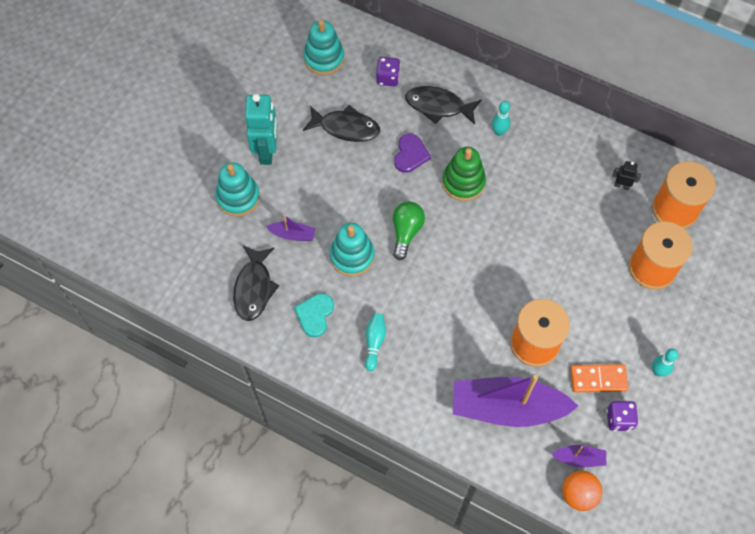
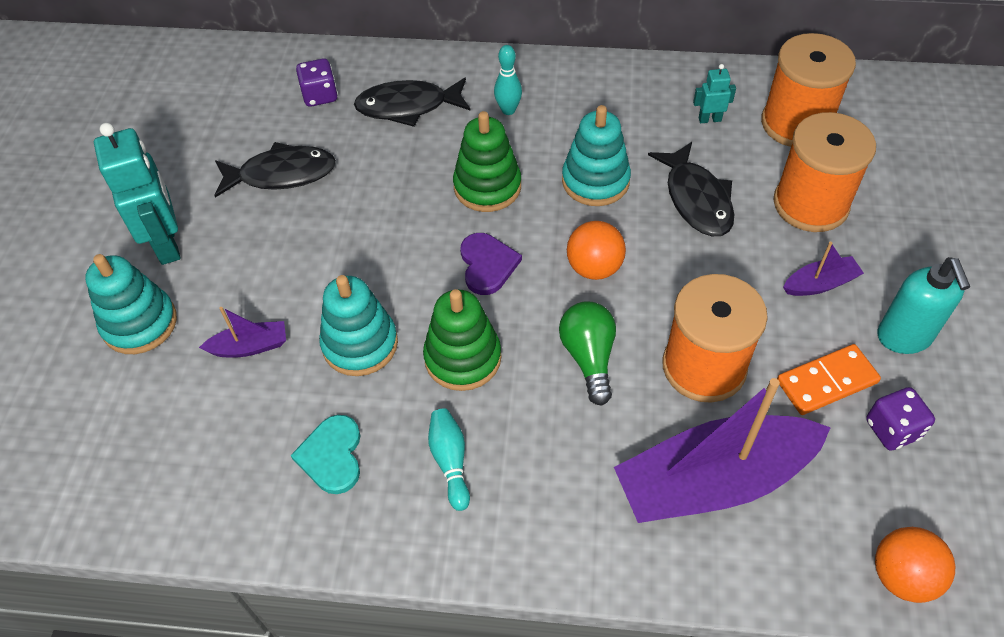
camera: 20 degrees left, 10 degrees down
(254, 288) = (210, 452): black fish -> black fish (696, 199)
(324, 58) = (216, 100): turquoise stacking toy -> turquoise stacking toy (595, 181)
(404, 286) = (463, 358): none -> green stacking toy
(406, 232) = (431, 281): green light bulb -> green light bulb (589, 357)
(410, 154) = (393, 177): purple heart -> purple heart (487, 264)
(502, 259) = (594, 268): none -> orange ball
(579, 458) = (869, 515): purple boat -> purple boat (820, 284)
(621, 185) = (709, 119): black robot -> turquoise robot
(658, 371) = (904, 337): turquoise bowling pin -> turquoise soap dispenser

